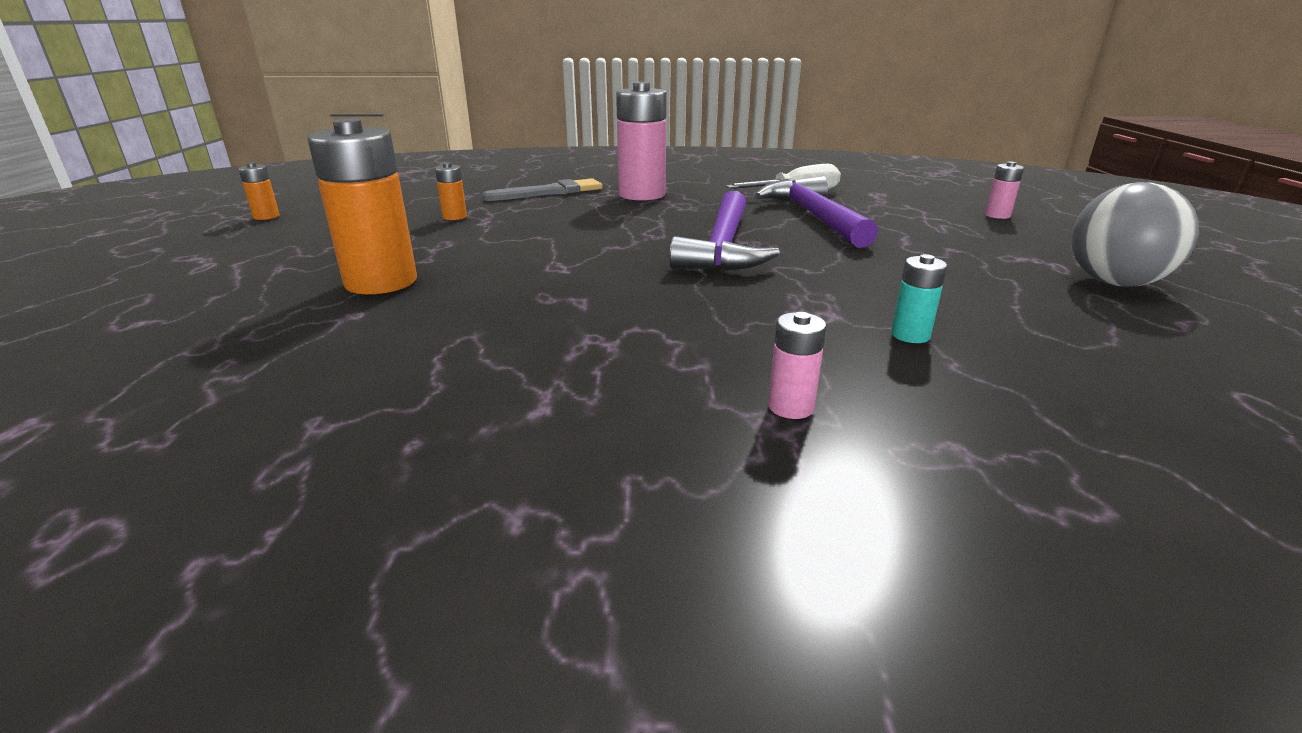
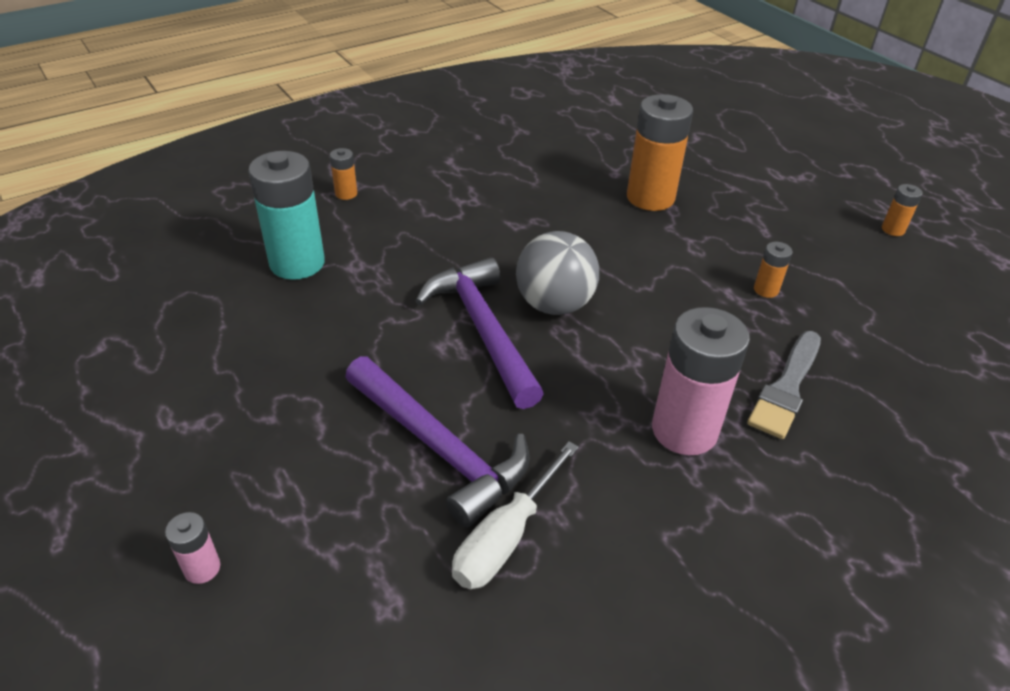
camera: 145 degrees right, 15 degrees up
(791, 407) = (346, 194): pink battery -> orange battery
(910, 335) = (297, 263): turquoise battery -> turquoise battery, size x2.21
(1114, 283) = (124, 397): grey ball -> grey ball (554, 304)

